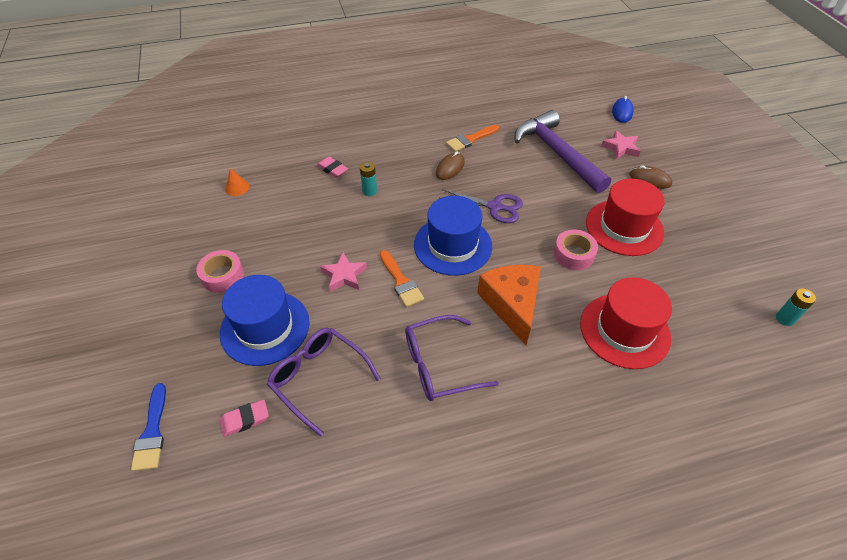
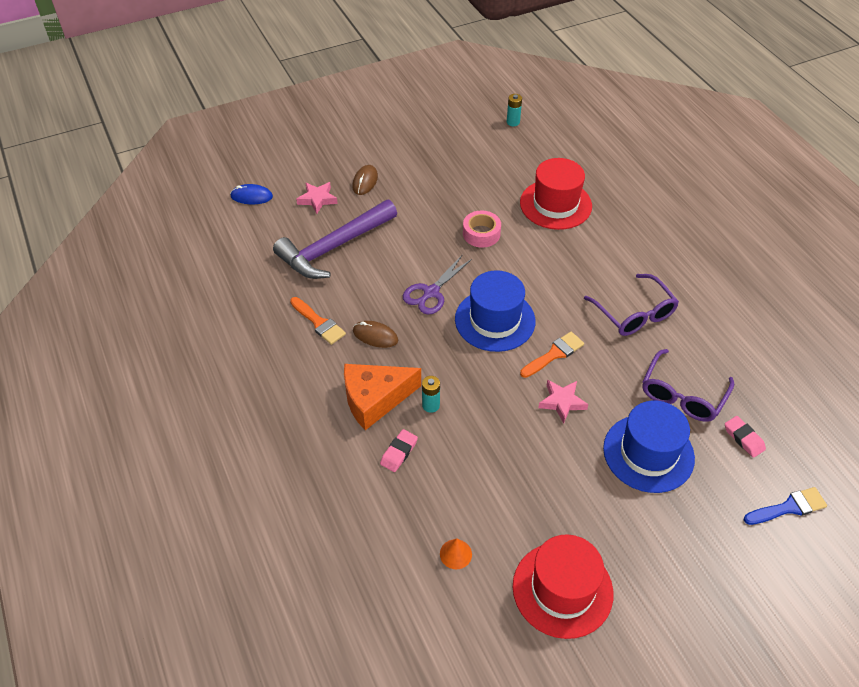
camera: 100 degrees left, 0 degrees up
(222, 276) = (600, 516): pink tape -> none
(494, 207) = (431, 292): purple scissors -> purple scissors turned 150 degrees counterclockwise
(512, 304) = (553, 272): orange cheese -> orange cheese (375, 399)
(624, 227) = (437, 201): red hat -> red hat (562, 589)

